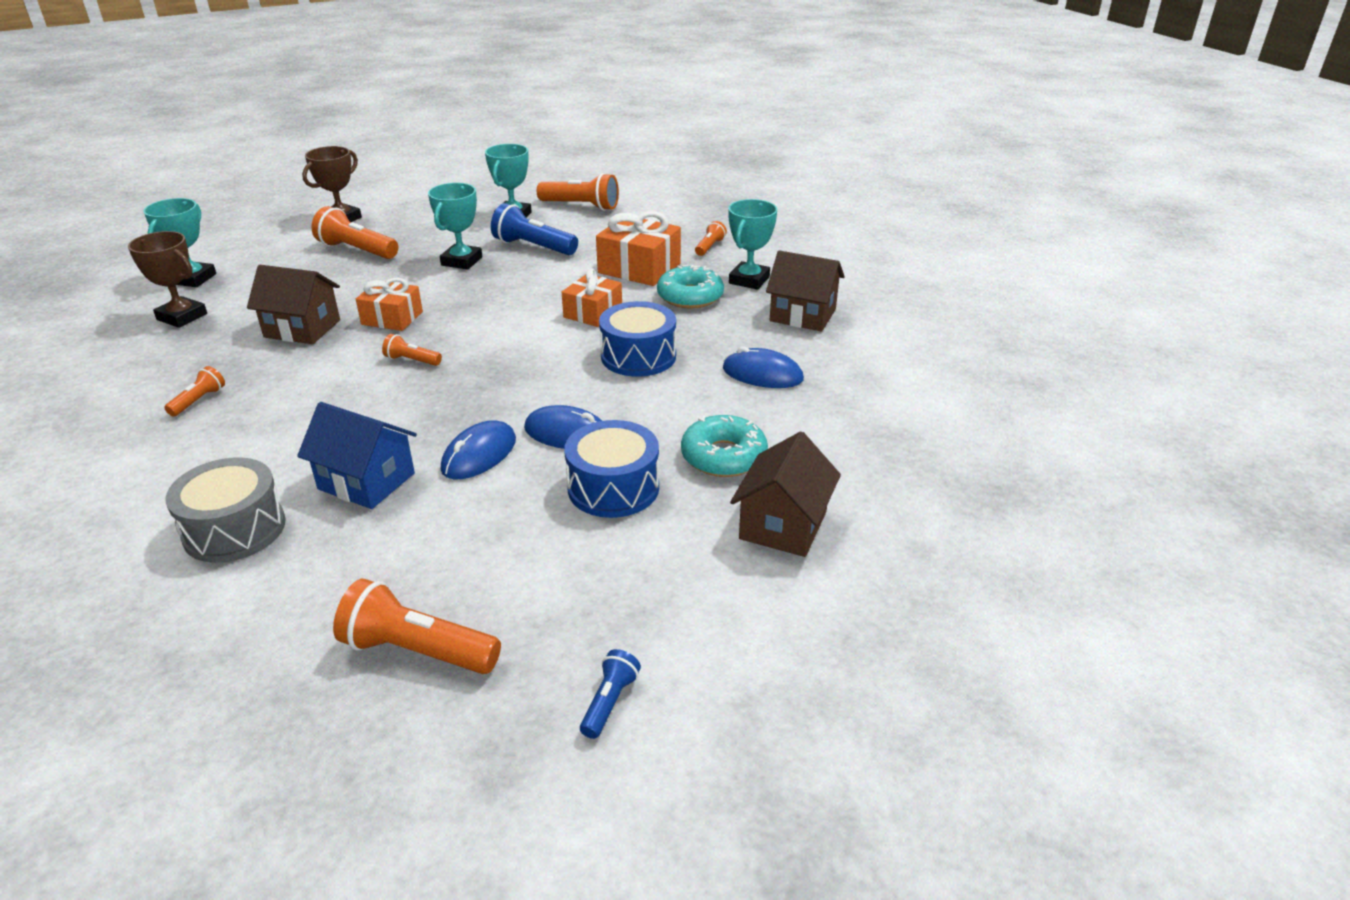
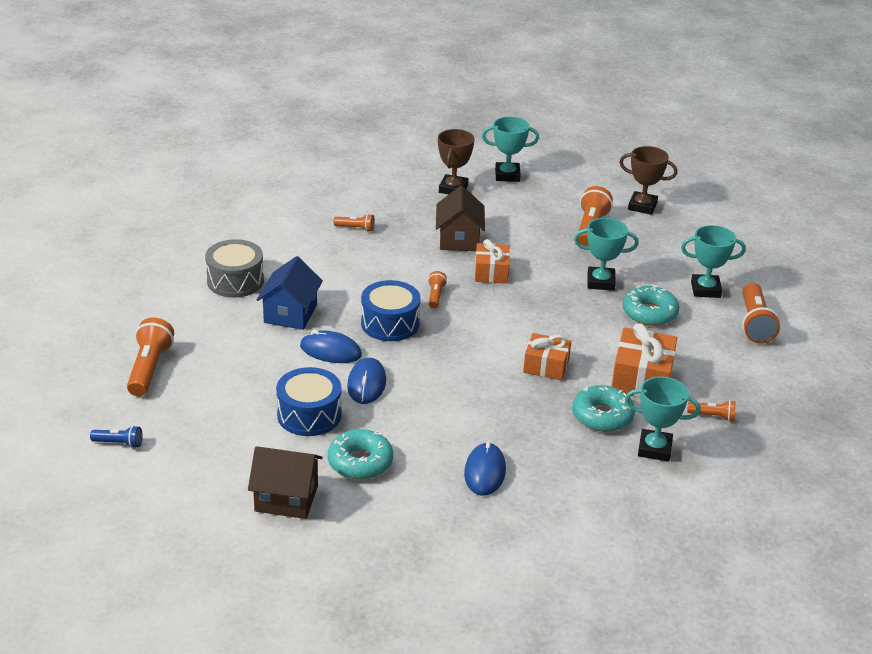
camera: 75 degrees right, 0 degrees up
(533, 247) = (649, 313): blue flashlight -> turquoise donut
(638, 356) = (485, 401): blue drum -> blue drum (390, 323)
(803, 315) = (600, 489): brown house -> none

